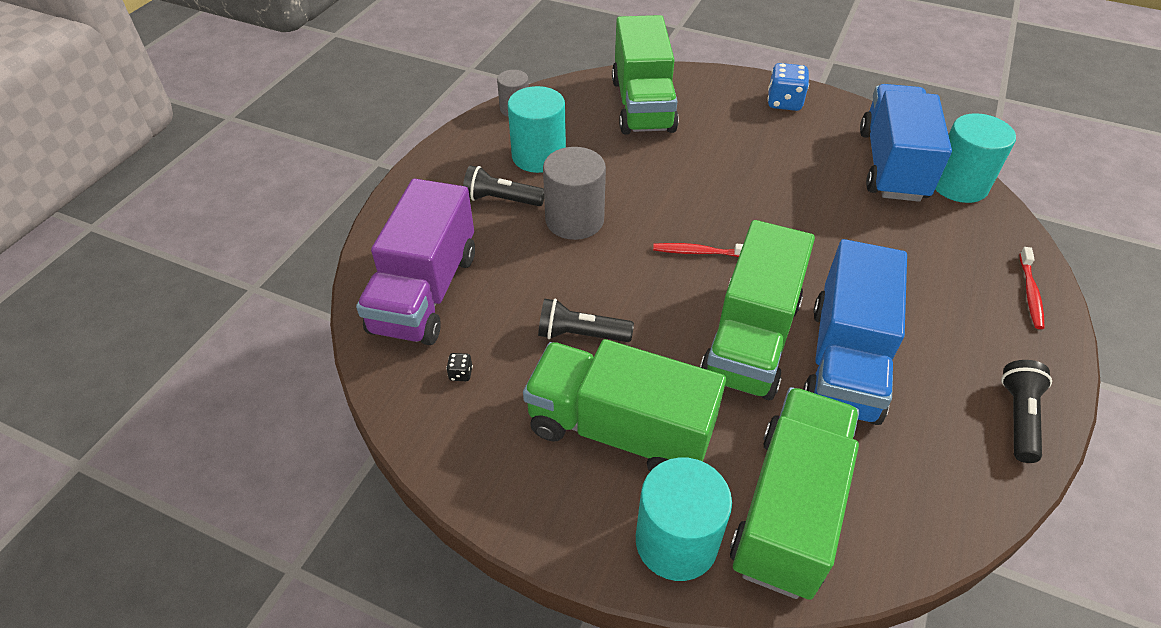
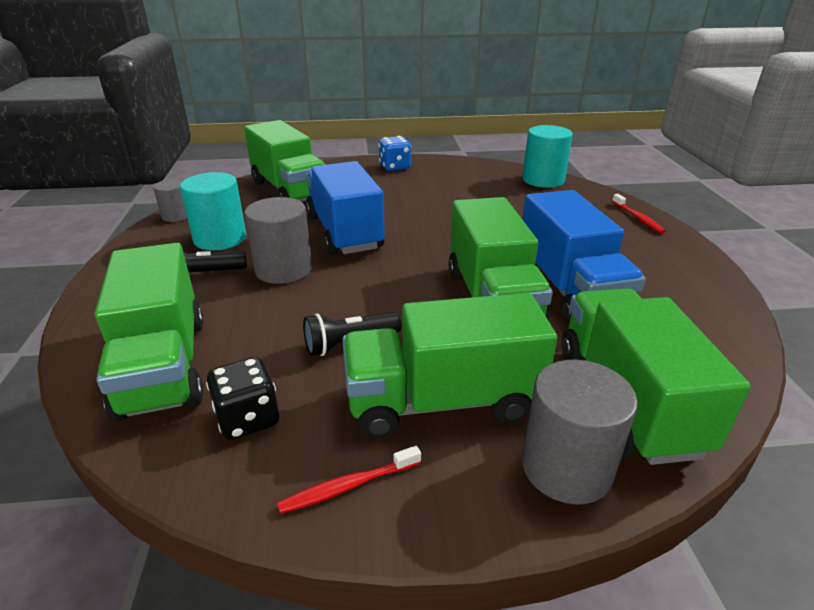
camera: 30 degrees left, 15 degrees down
(425, 292) = (163, 365): purple truck -> green truck
(460, 374) = (248, 419): black dice -> black dice, size x2.21
(676, 541) = (566, 467): turquoise cylinder -> grey cylinder
(699, 252) = (405, 260): red toothbrush -> red toothbrush (348, 486)
(892, 165) = (494, 180): blue truck -> blue truck (344, 232)
(1018, 418) = (703, 282): black flashlight -> none

